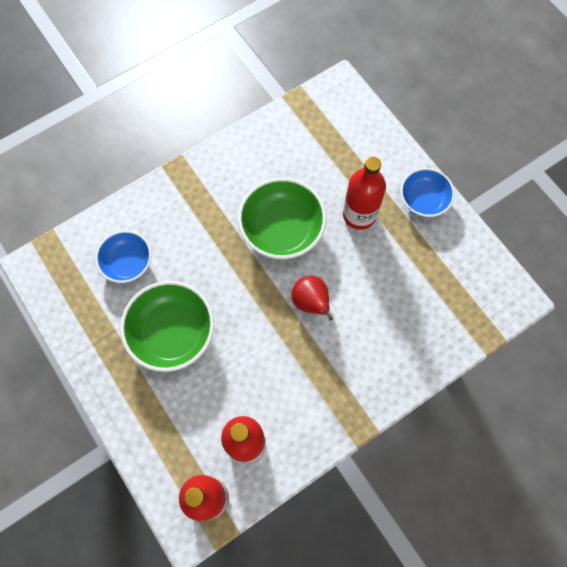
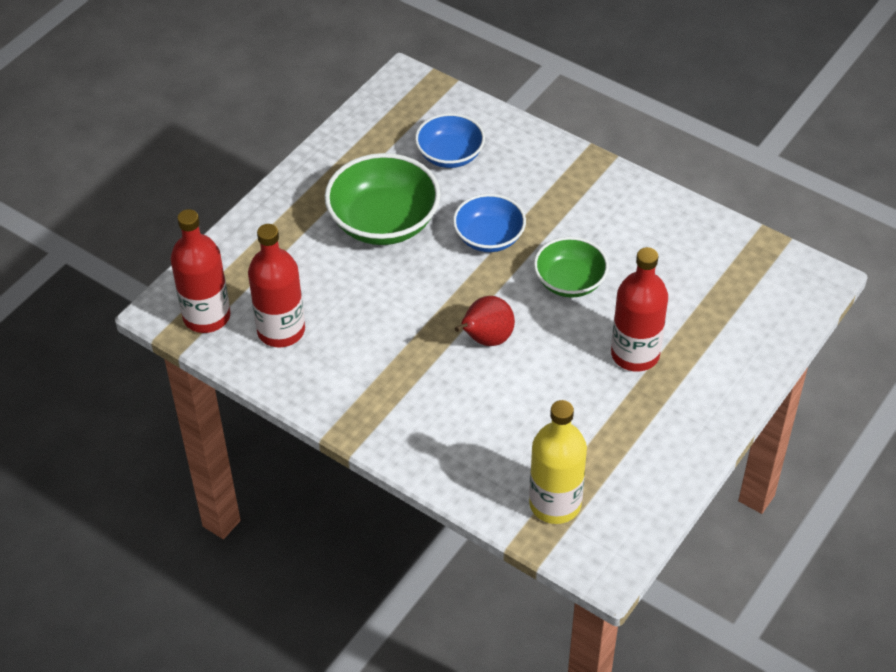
camera: 70 degrees right, 20 degrees down
(282, 229) = (570, 281): green bowl -> green bowl, size x0.63
(423, 200) = (697, 418): blue bowl -> blue bowl (489, 237)
(461, 311) = (555, 503): none -> yellow bottle

